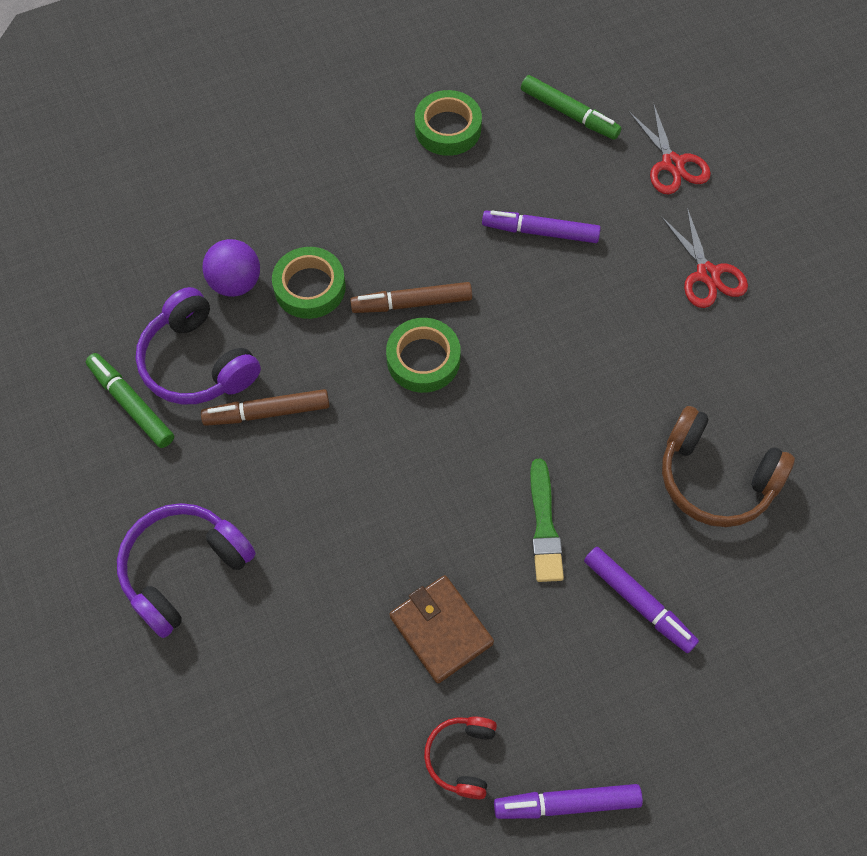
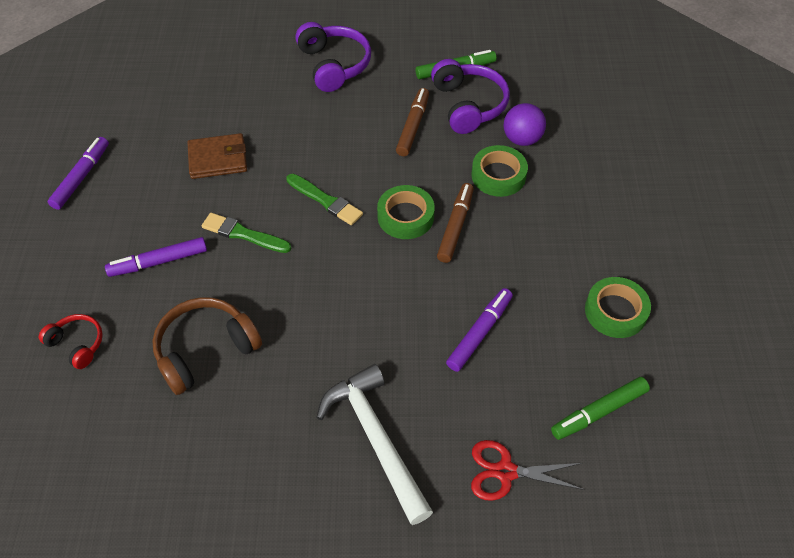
camera: 115 degrees right, 10 degrees down
(197, 362) = (468, 105): purple headphones -> purple headphones turned 90 degrees clockwise
(444, 458) = (325, 201): none -> green brush
(462, 757) = (143, 142): red headphones -> red headphones (77, 344)
(707, 274) = (376, 438): red scissors -> white hammer

